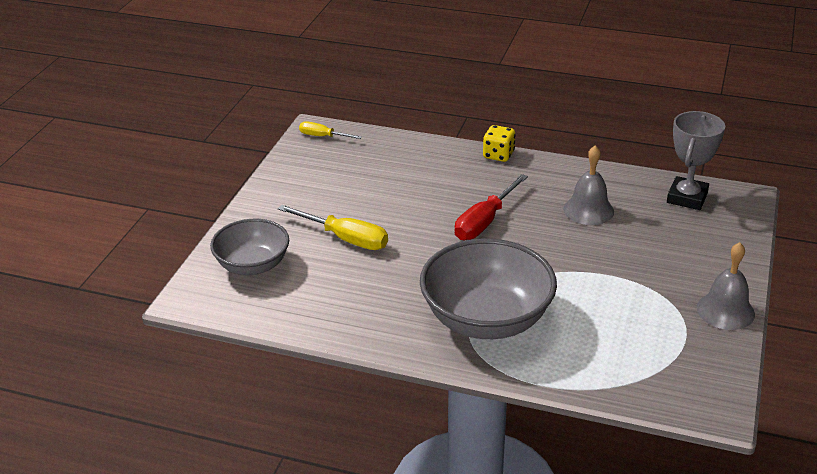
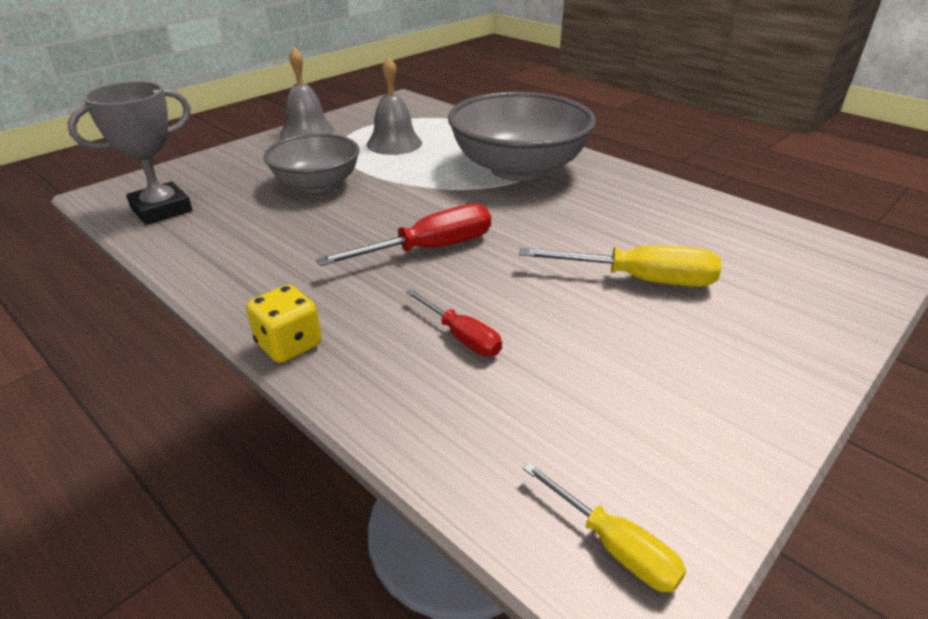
camera: 155 degrees left, 0 degrees up
(252, 265) = (791, 281): grey bowl -> grey bowl (317, 184)
(345, 238) = (639, 279): yellow screwdriver -> yellow screwdriver turned 135 degrees clockwise
(422, 180) = (461, 337): none -> red screwdriver
(588, 210) = (287, 227): grey bell -> grey bell (394, 143)

